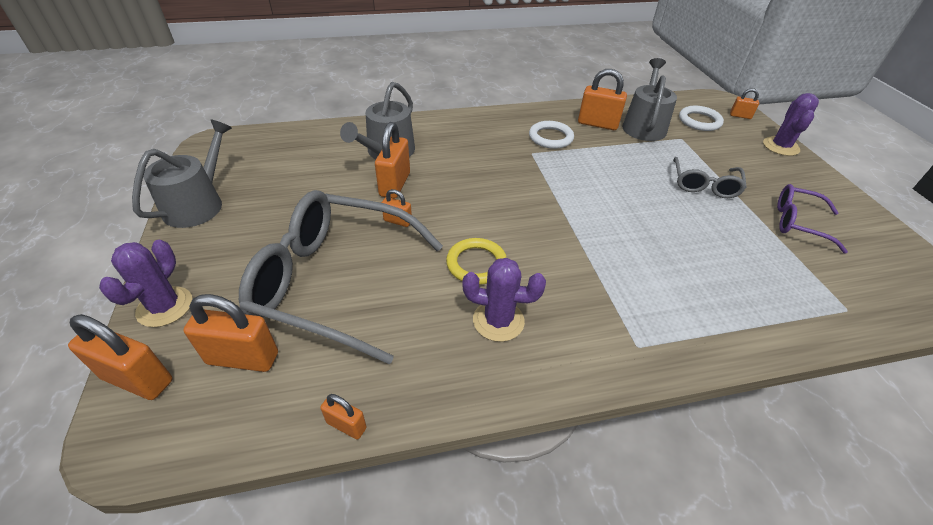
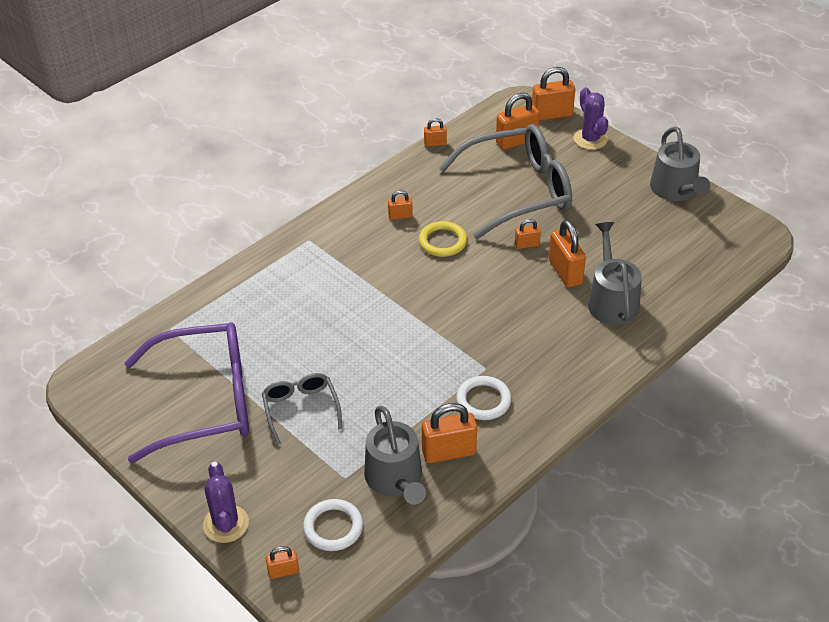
camera: 150 degrees right, 0 degrees up
(498, 321) = (400, 216): purple cactus -> orange padlock
(798, 223) = (206, 401): purple glasses -> purple glasses, size x2.01

